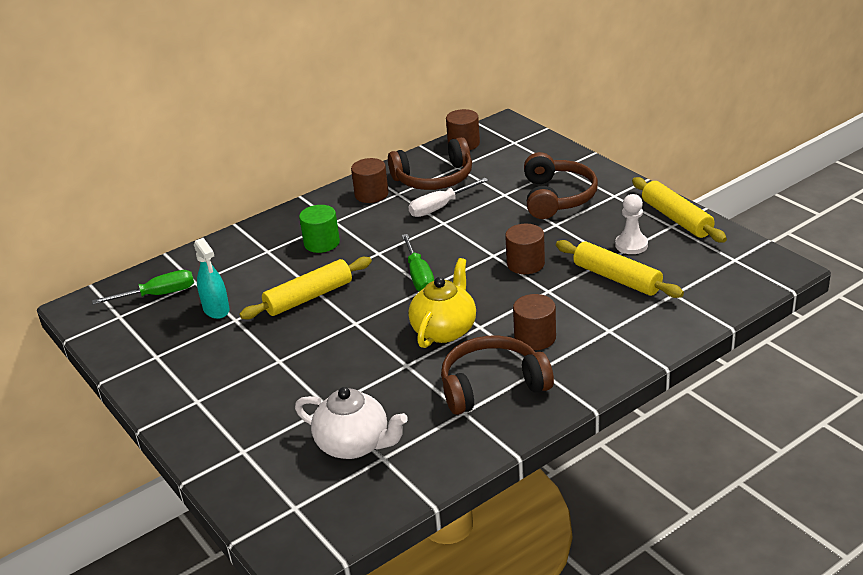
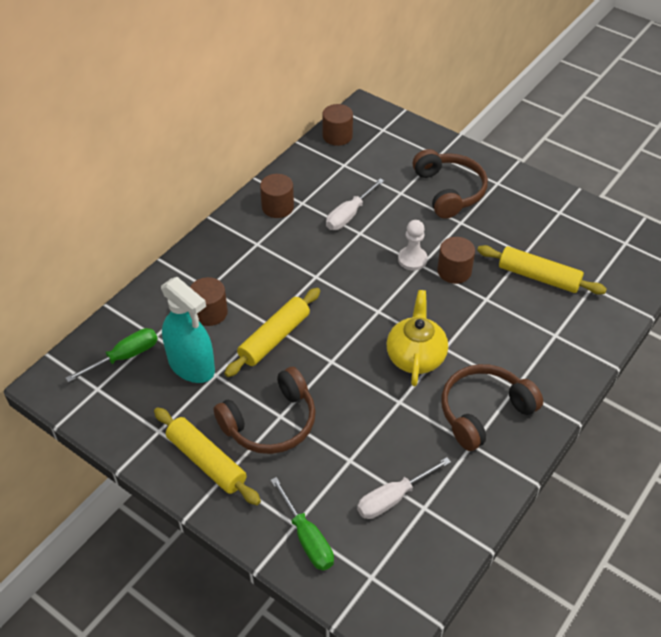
camera: 20 degrees left, 15 degrees up
(216, 309) = (191, 366): turquoise spray bottle -> turquoise spray bottle, size x1.56
(322, 243) = (257, 271): green cylinder -> none
(354, 445) = (393, 498): white teapot -> white screwdriver
(419, 276) = (365, 299): green screwdriver -> green screwdriver (307, 538)
(434, 179) = (328, 181): brown headphones -> brown headphones (271, 423)
(535, 337) = (497, 353): brown cylinder -> brown cylinder (210, 312)
(631, 245) = (535, 238): white pawn -> white pawn (412, 259)
(676, 218) = (560, 203): yellow rolling pin -> yellow rolling pin (206, 461)

